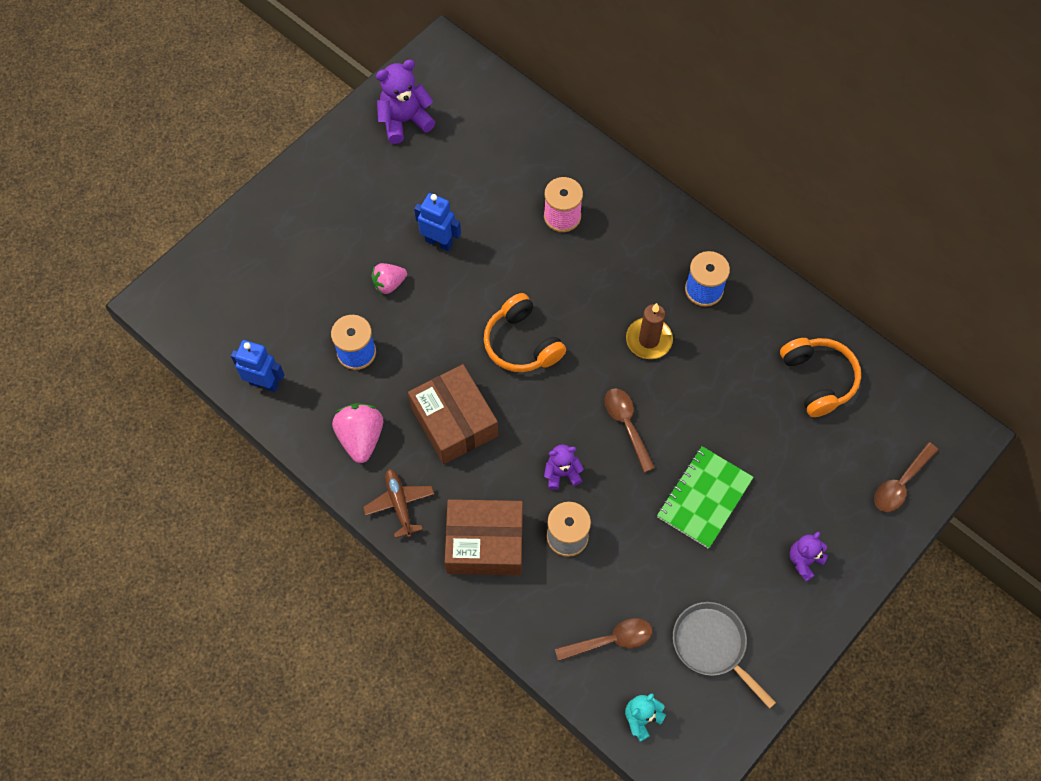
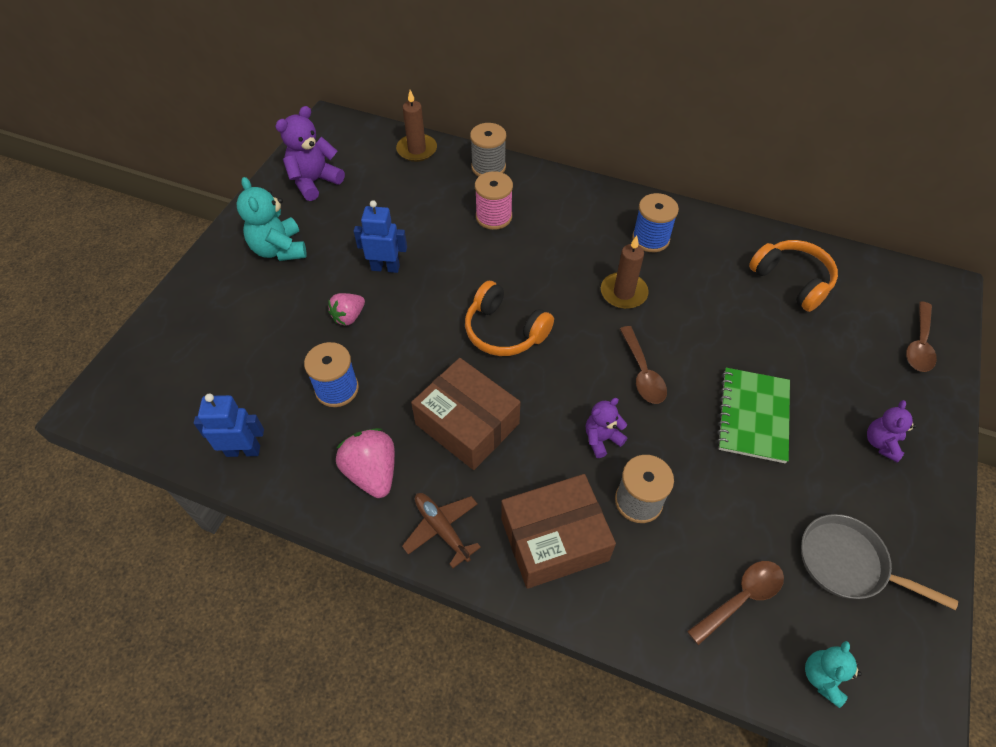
camera: 20 degrees left, 10 degrees down
(349, 191) = (279, 249): none -> turquoise teddy bear
(517, 111) = (417, 150): none -> brown candle
(581, 155) = (488, 167): none -> grey spool
(627, 425) = (642, 373): brown spoon -> brown spoon turned 150 degrees counterclockwise

